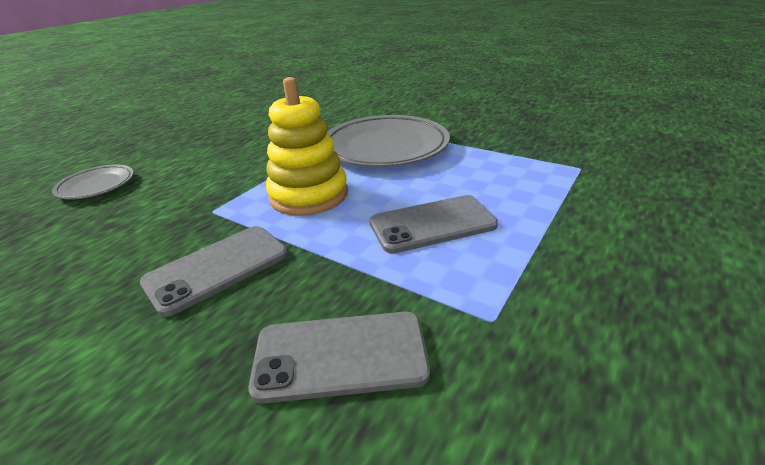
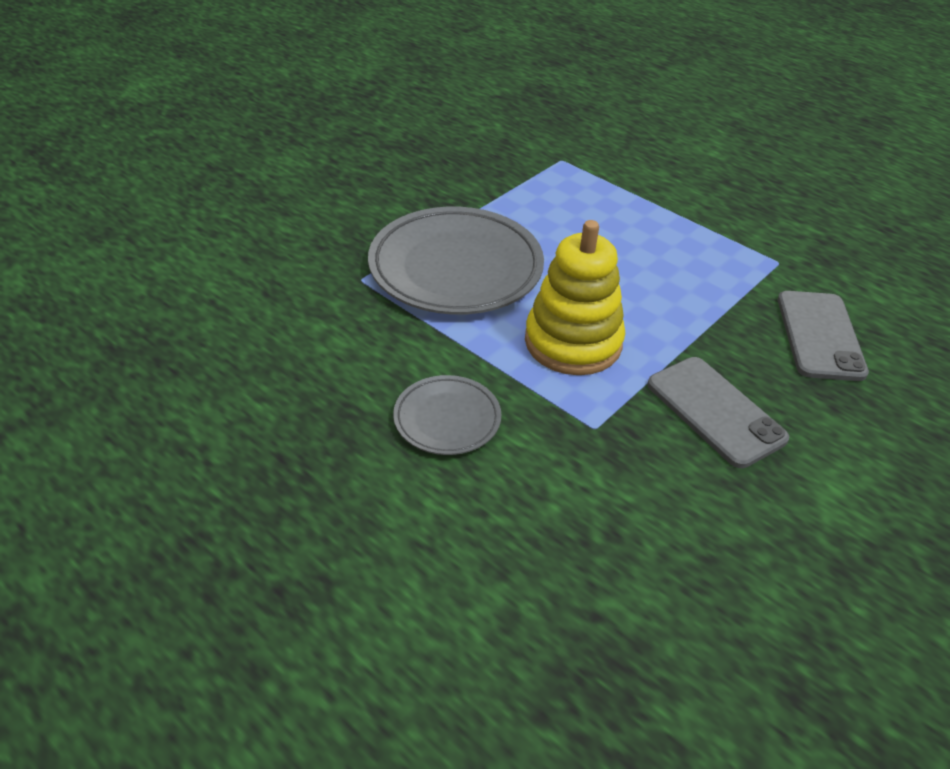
camera: 85 degrees left, 10 degrees up
(96, 186) = (476, 590): grey plate -> grey plate (447, 419)
(432, 224) = (651, 265): grey phone -> none

